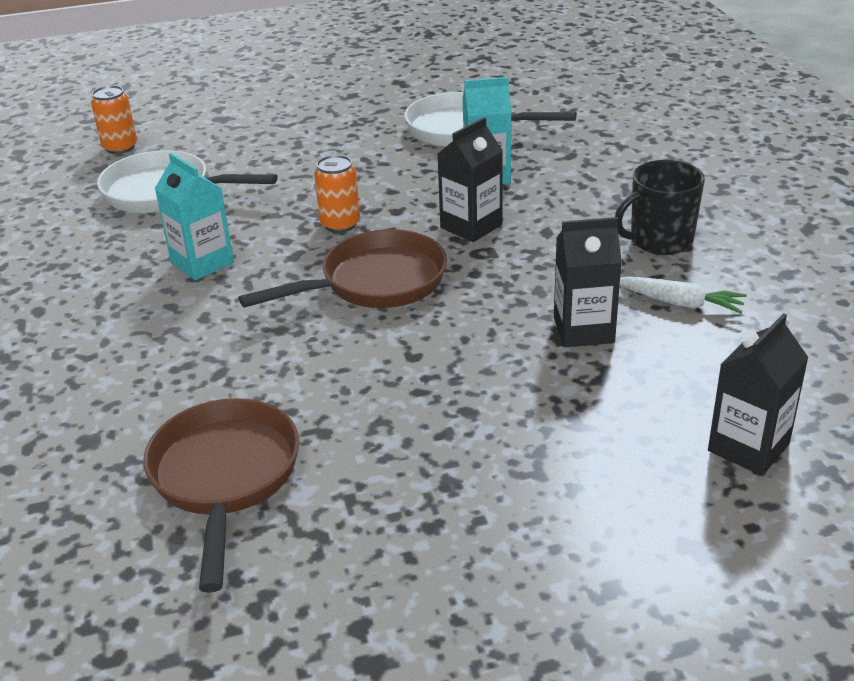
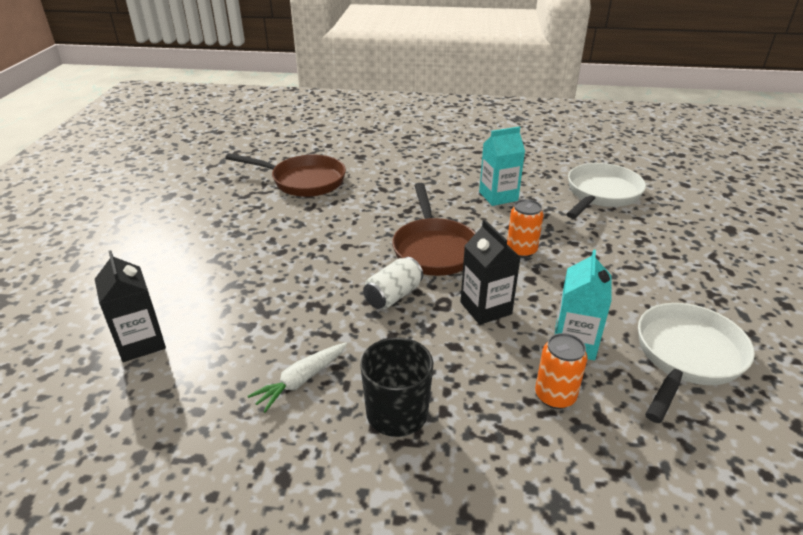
camera: 110 degrees right, 0 degrees up
(120, 147) = (679, 186): orange can -> orange can (555, 396)
(495, 287) = (393, 296): none -> white can
(583, 330) = (312, 318): black carton -> none

